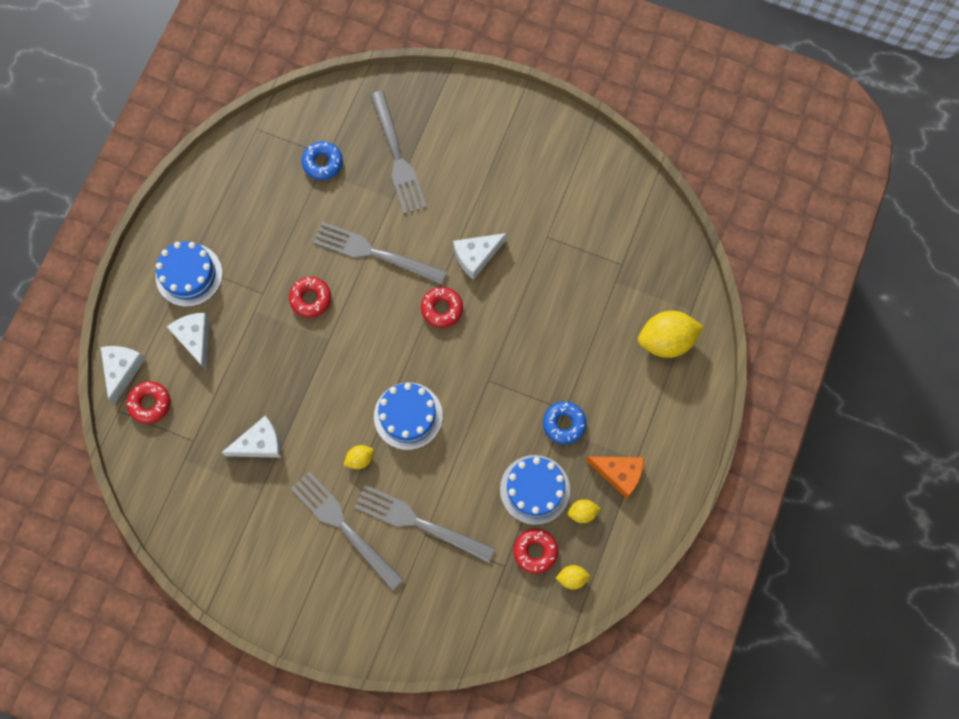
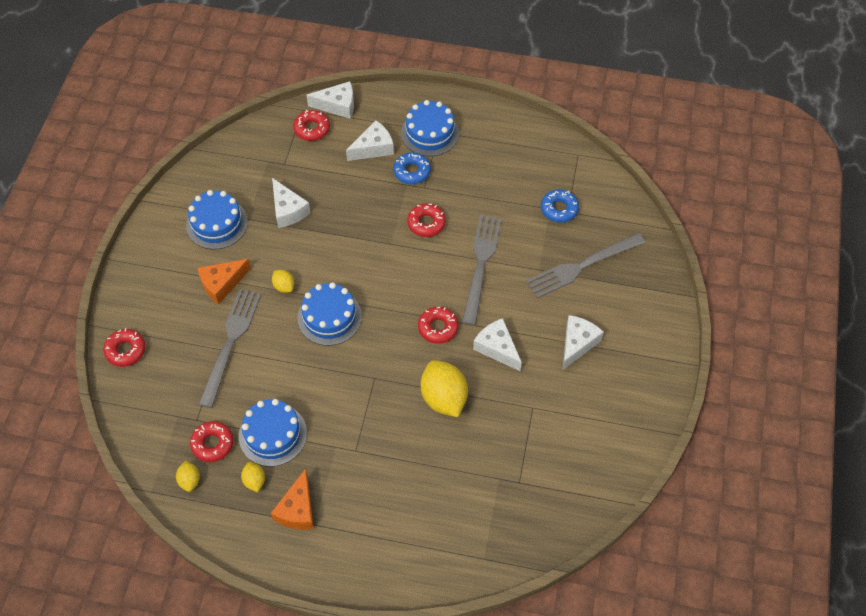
camera: 80 degrees right, 15 degrees down
(260, 525) = (217, 223): none -> blue cake
(343, 526) = (222, 284): grey fork -> orange cheese
(407, 638) = (126, 350): none -> red donut
(485, 181) = (577, 344): none -> white cheese
(564, 424) = (341, 451): blue donut -> blue donut (412, 172)
(666, 340) = (445, 537): yellow lemon -> yellow lemon (444, 398)

